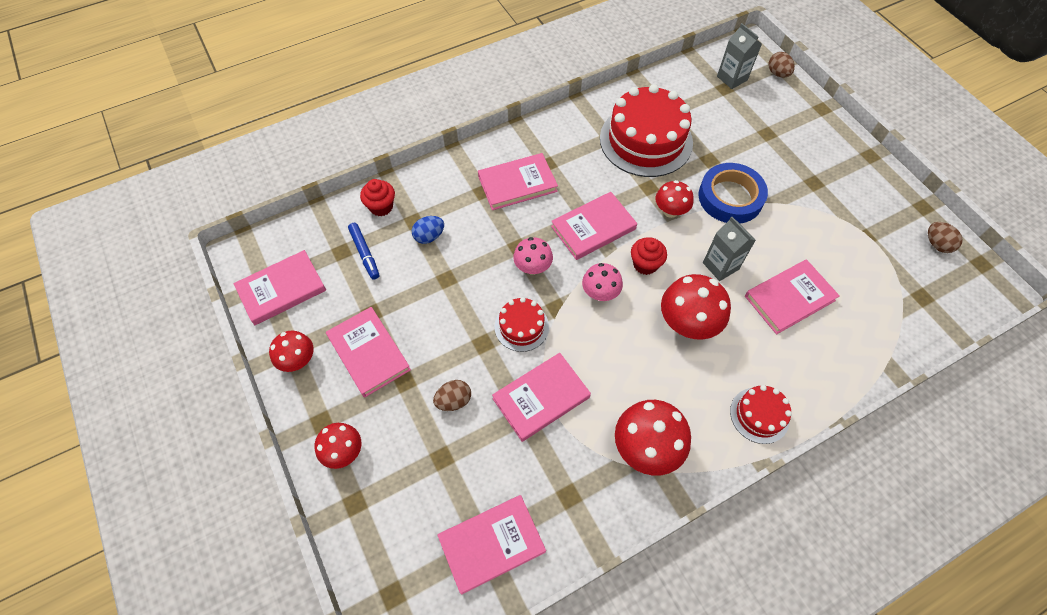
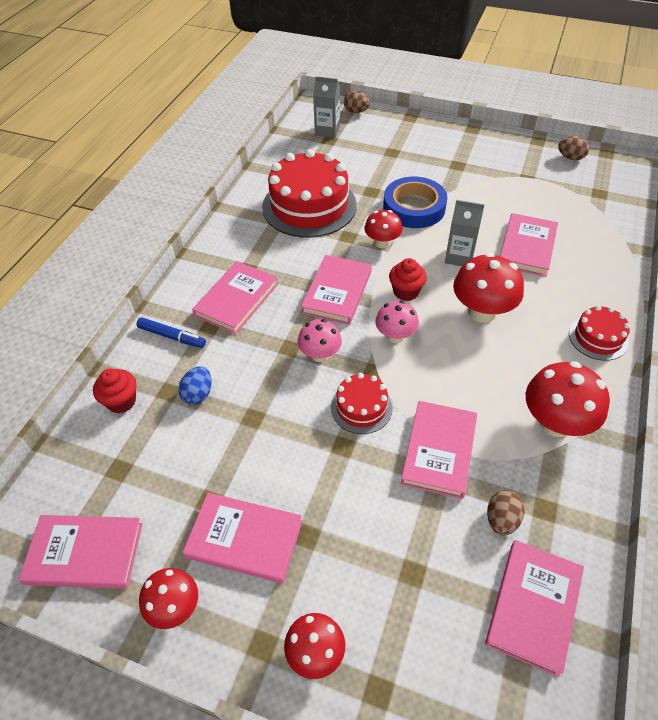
camera: 40 degrees left, 10 degrees down
(282, 289) = (85, 553): pink book -> pink book turned 75 degrees clockwise
(364, 253) = (146, 453): blue marker -> blue marker (171, 336)
(454, 401) = (370, 514): brown egg -> brown egg (501, 520)

